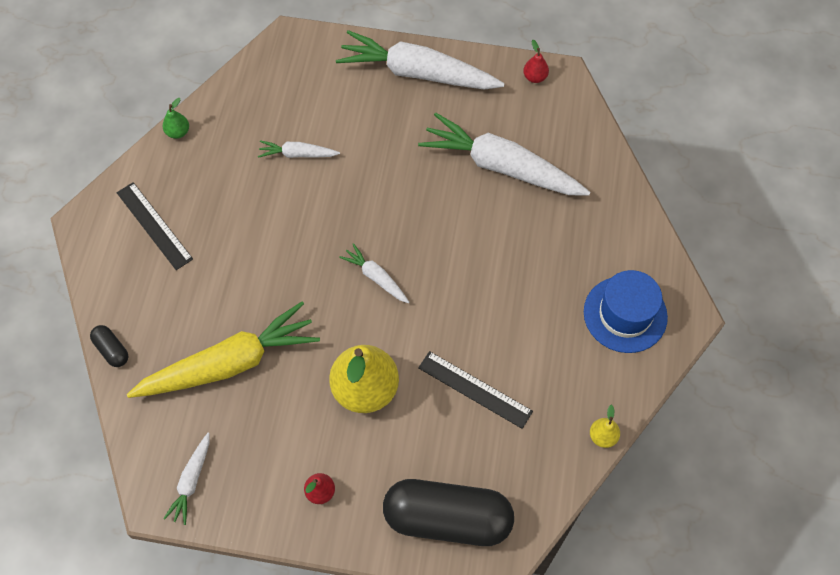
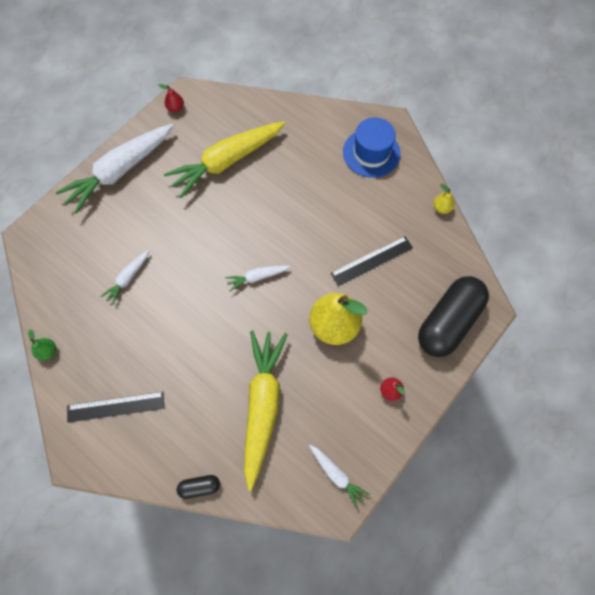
camera: 60 degrees left, 5 degrees up
(501, 166) = (227, 162): white carrot -> yellow carrot

